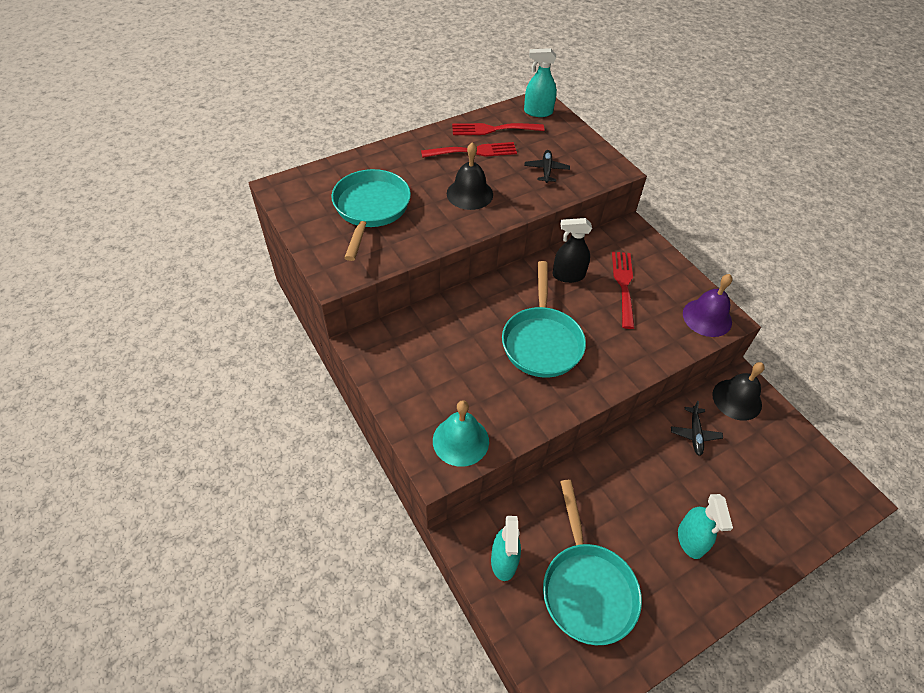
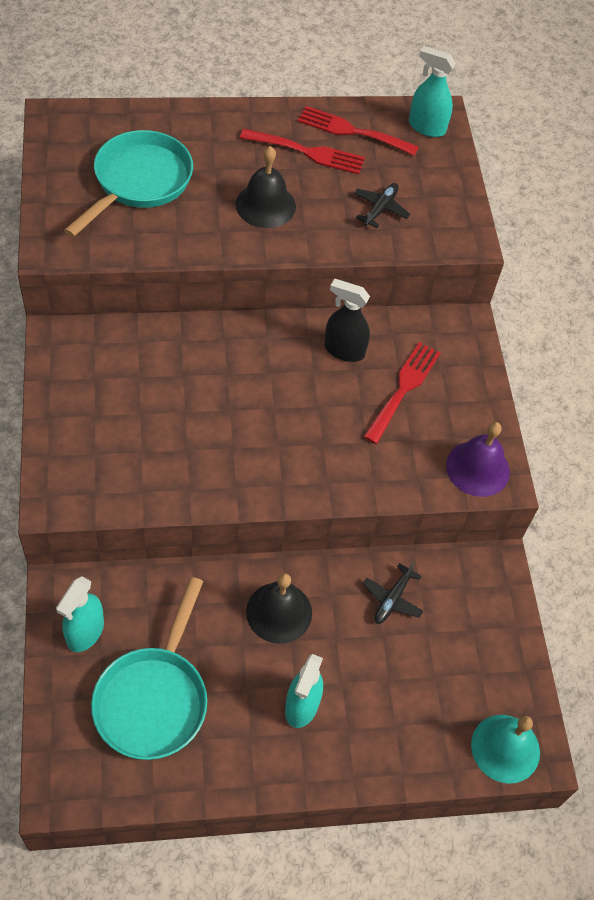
camera: 20 degrees right, 5 degrees up
(460, 440) = (95, 484): turquoise bell -> turquoise bell (505, 748)
(541, 341) = (257, 415): turquoise pan -> none
(737, 399) = (474, 583): black bell -> black bell (279, 612)

